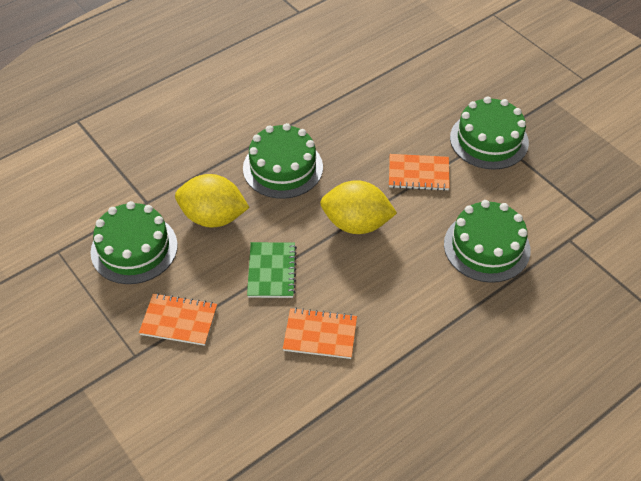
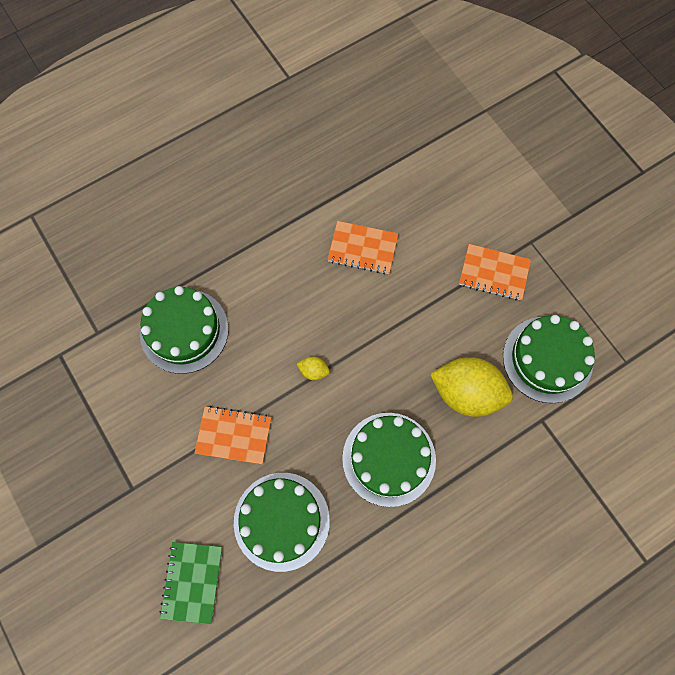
camera: 175 degrees left, 20 degrees up
(272, 271) = (405, 320): green notebook -> green notebook (192, 582)
(356, 224) = (313, 371): yellow lemon -> yellow lemon, size x0.42
(489, 140) = (139, 482): green cake -> green cake (281, 521)

